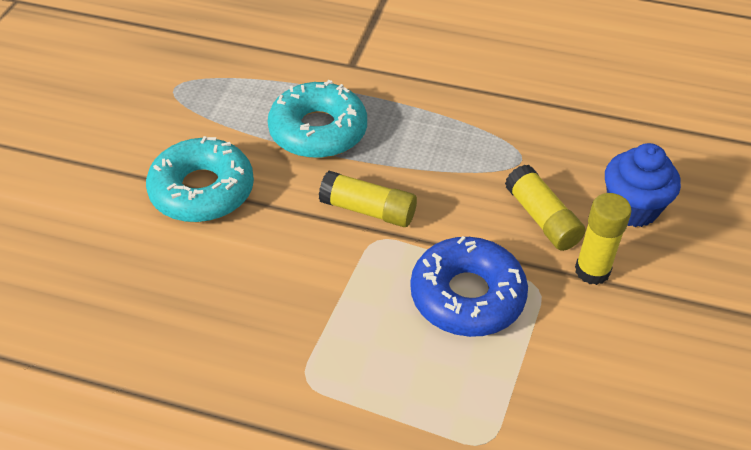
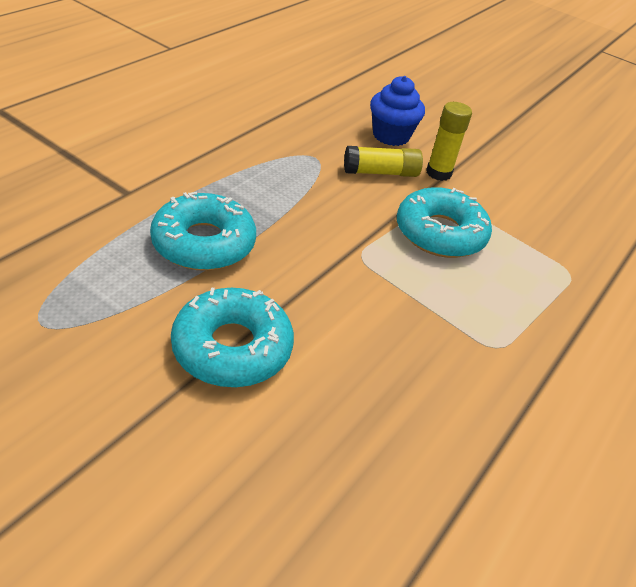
camera: 75 degrees left, 5 degrees down
(368, 210) = (325, 249): yellow glue stick -> none
(467, 296) = (440, 233): blue donut -> turquoise donut

